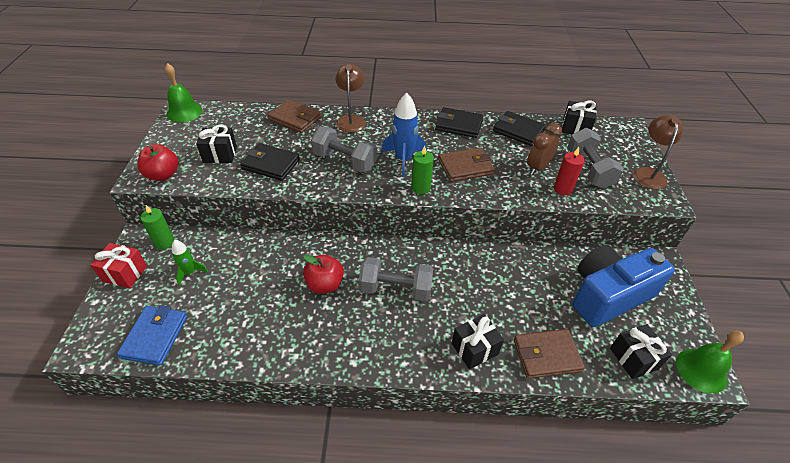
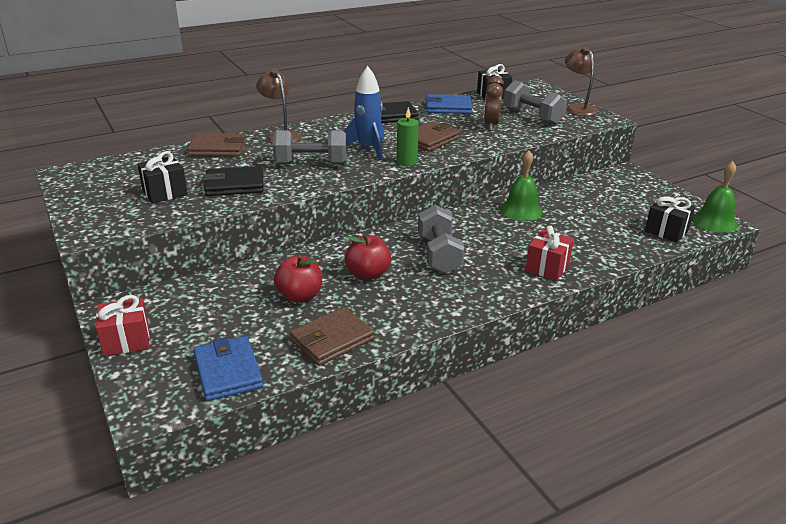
camera: 30 degrees left, 15 degrees down
(163, 175) = (114, 224): red apple -> red apple (300, 296)
(164, 242) = (147, 302): green candle -> none
(184, 112) = (73, 173): green bell -> green bell (521, 210)
(190, 272) = (209, 313): green rocket -> none
(395, 289) = (439, 254): grey dumbbell -> grey dumbbell turned 75 degrees counterclockwise
(474, 349) = (547, 267): black gift -> red gift
(518, 131) = (448, 107): black wallet -> blue wallet
(546, 355) = (605, 251): brown wallet -> brown wallet (332, 340)
(563, 189) = (525, 132): red candle -> none
(608, 295) = (611, 203): blue camera -> none

